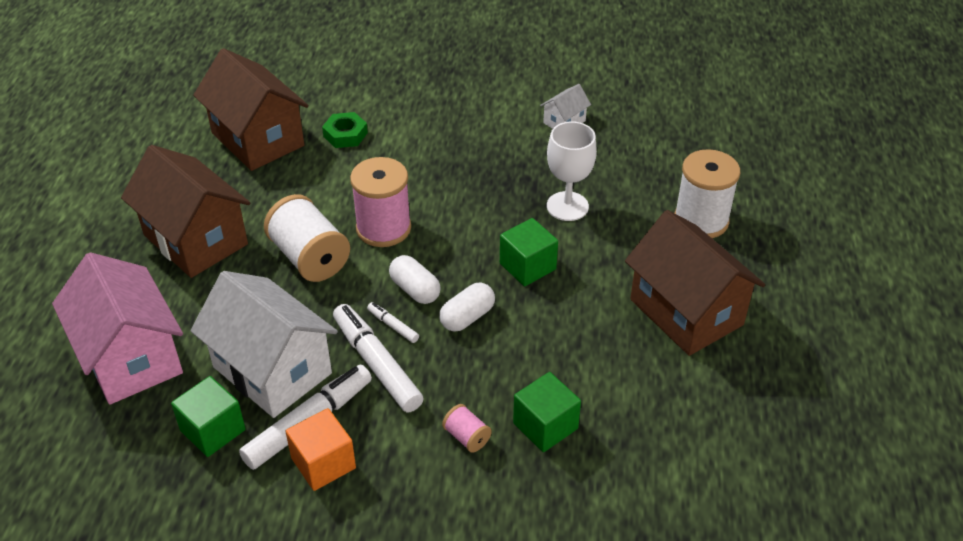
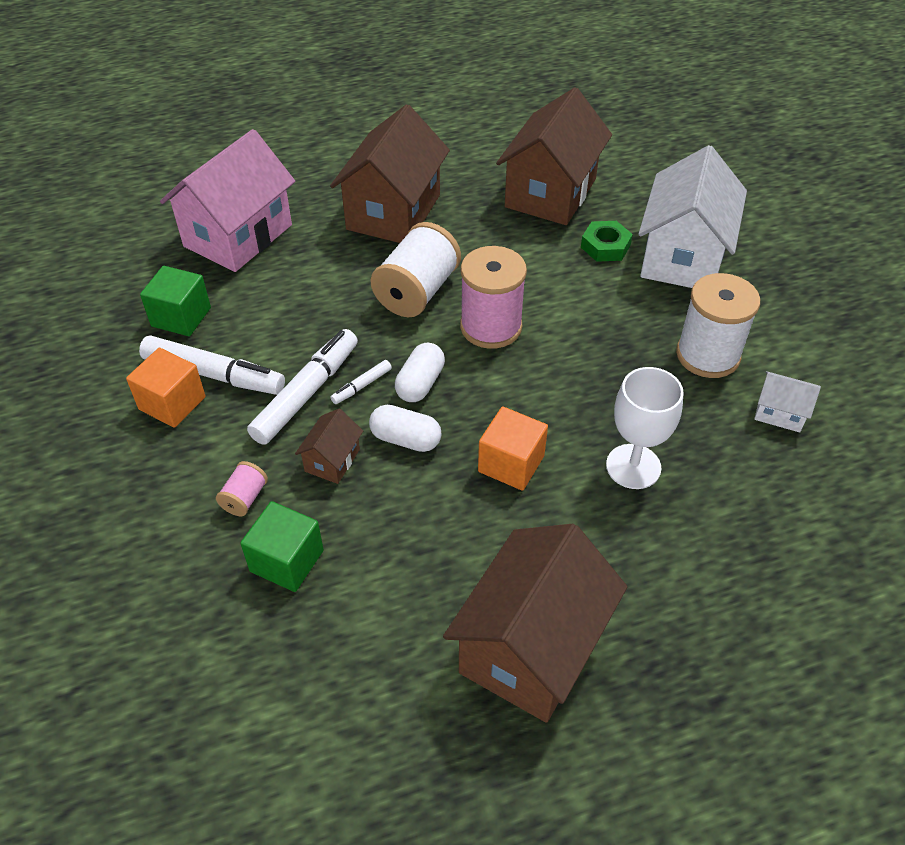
camera: 65 degrees right, 5 degrees up
(272, 370) = (265, 325): white house -> white house (683, 256)
(393, 326) = (362, 386): white marker -> white marker turned 150 degrees counterclockwise
(461, 368) = (332, 460): none -> brown house
(527, 266) = (511, 463): green cube -> orange cube
(701, 220) = (708, 616): white spool -> white spool (707, 355)

